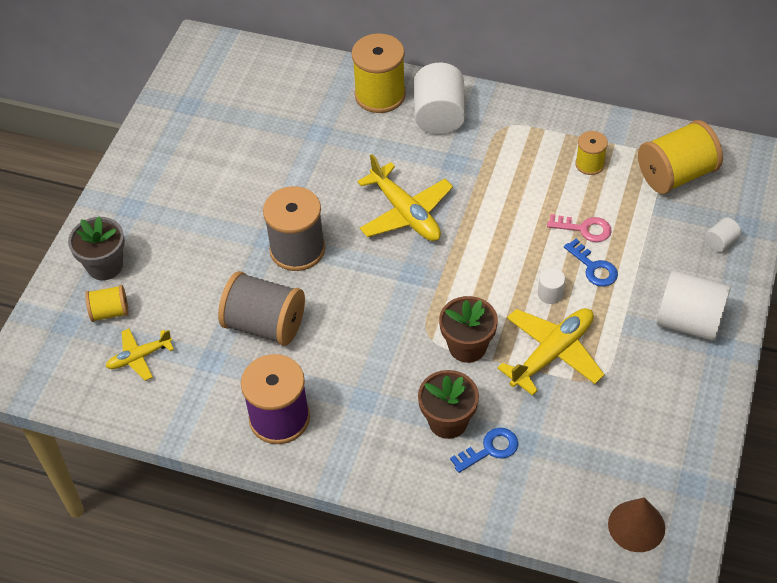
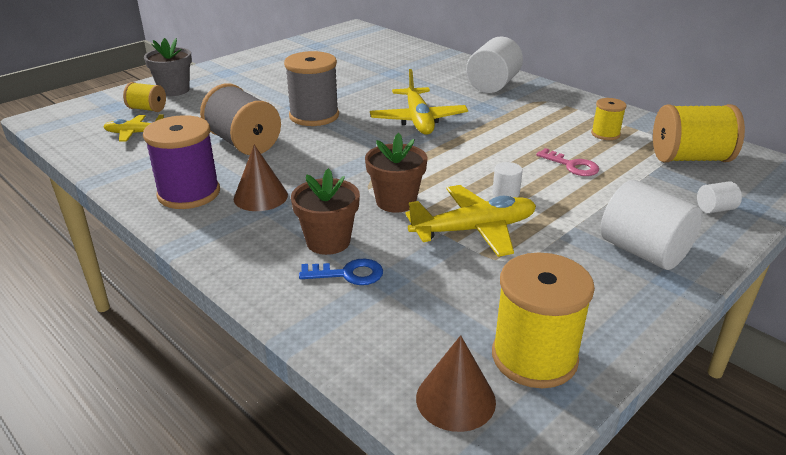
camera: 25 degrees right, 20 degrees down
(347, 393) = (260, 196): none -> brown cone
(380, 95) = (455, 68): yellow spool -> yellow spool (534, 357)
(593, 267) = (563, 189): blue key -> none

